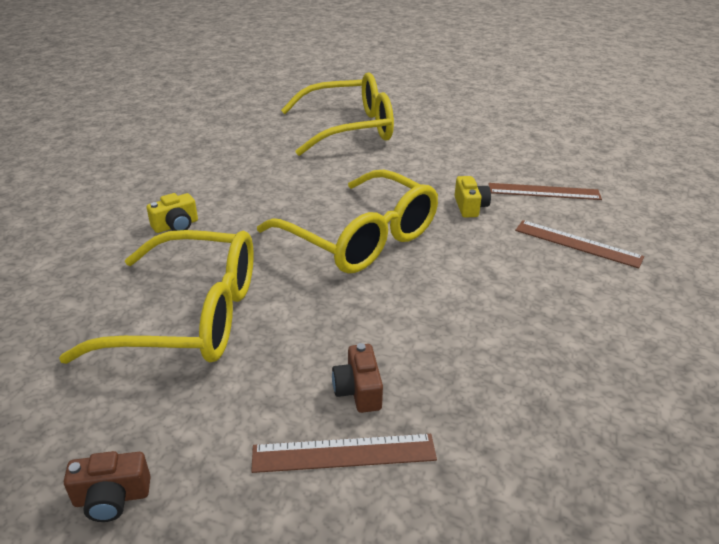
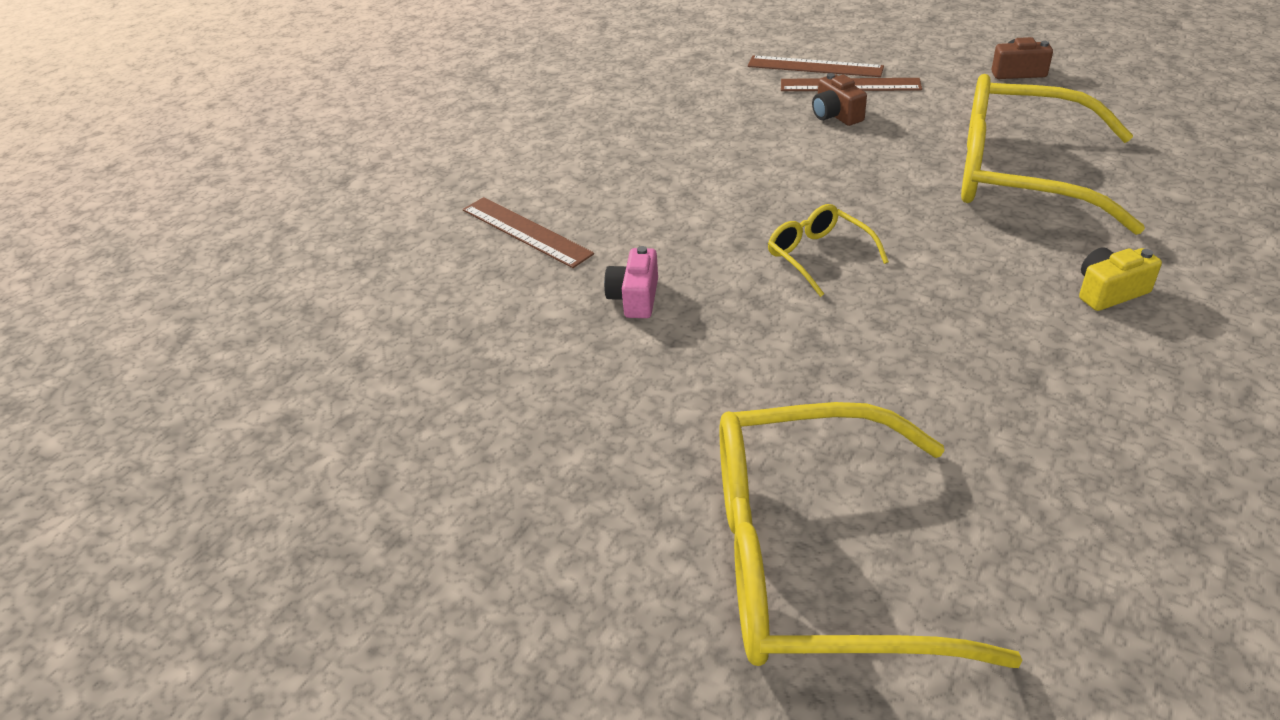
camera: 165 degrees left, 5 degrees up
(358, 390) = (836, 115): brown camera -> brown camera turned 150 degrees clockwise
(359, 237) = (819, 257): yellow glasses -> yellow glasses, size x0.45
(470, 207) = (635, 298): yellow camera -> pink camera
(543, 192) = (496, 320): brown ruler -> brown ruler (815, 67)

